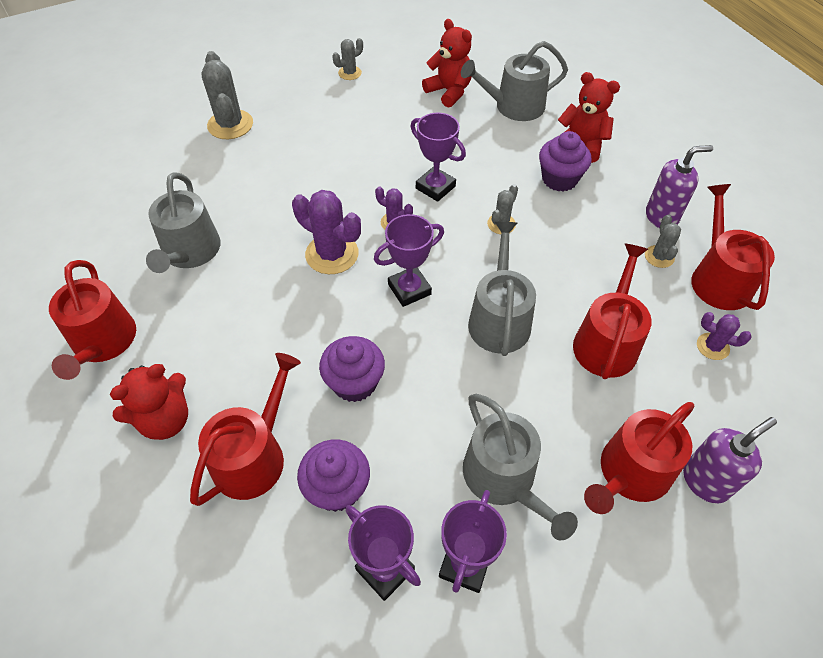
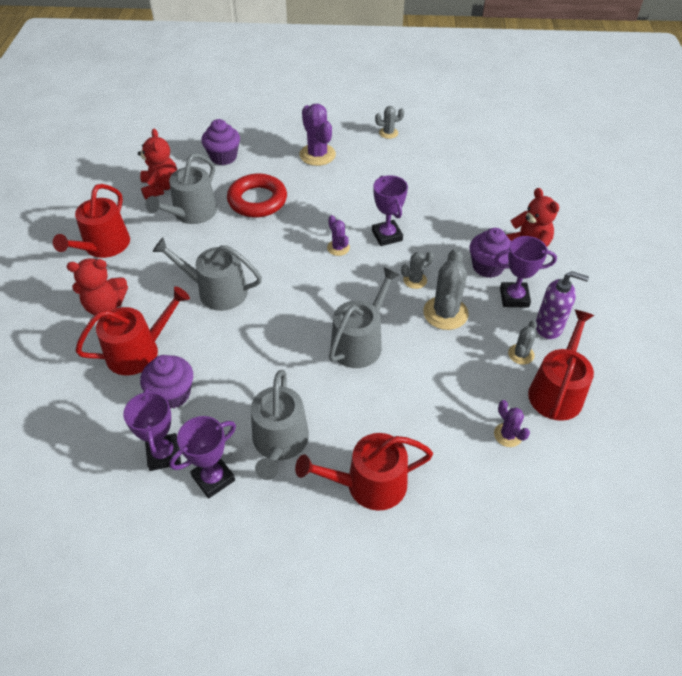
camera: 30 degrees right, 5 degrees down
(230, 125) = (278, 140): grey cactus -> grey cactus (445, 313)
(260, 205) = (257, 200): none -> red ring
(332, 254) = (279, 251): purple cactus -> purple cactus (317, 155)
(354, 383) = (231, 338): purple cupcake -> purple cupcake (223, 157)
(409, 289) = (313, 296): purple trophy -> purple trophy (514, 297)
(449, 92) = (453, 172): red teddy bear -> red teddy bear (161, 188)
(514, 106) = (496, 201): grey watering can -> grey watering can (216, 291)
(606, 341) = (426, 393): red watering can -> none
(705, 481) = (420, 518): purple soap dispenser -> none

